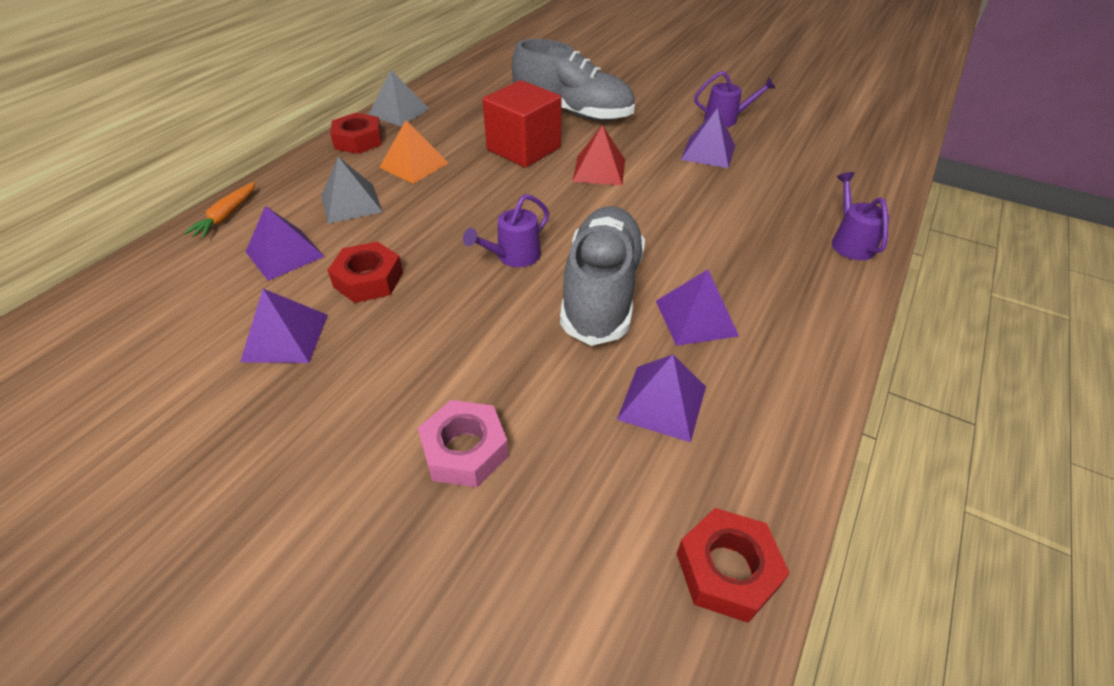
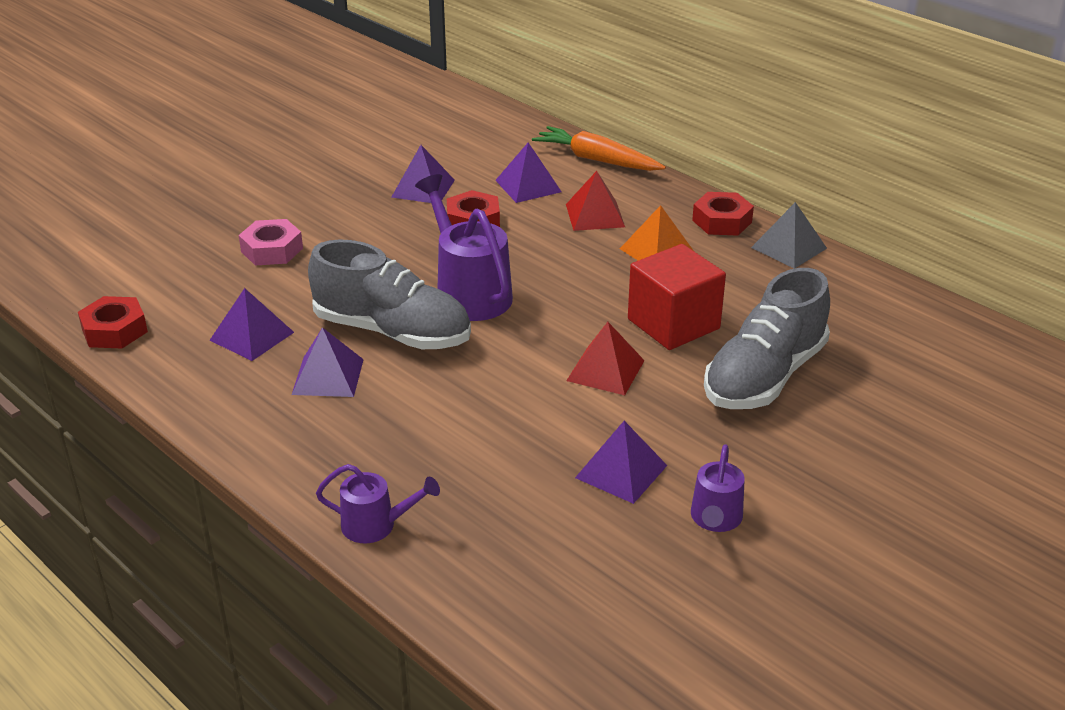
camera: 105 degrees right, 10 degrees down
(226, 216) = (597, 160): orange carrot -> orange carrot, size x1.66
(351, 203) = (595, 215): grey pyramid -> red pyramid
(513, 257) = (468, 292): purple watering can -> purple watering can, size x1.78

